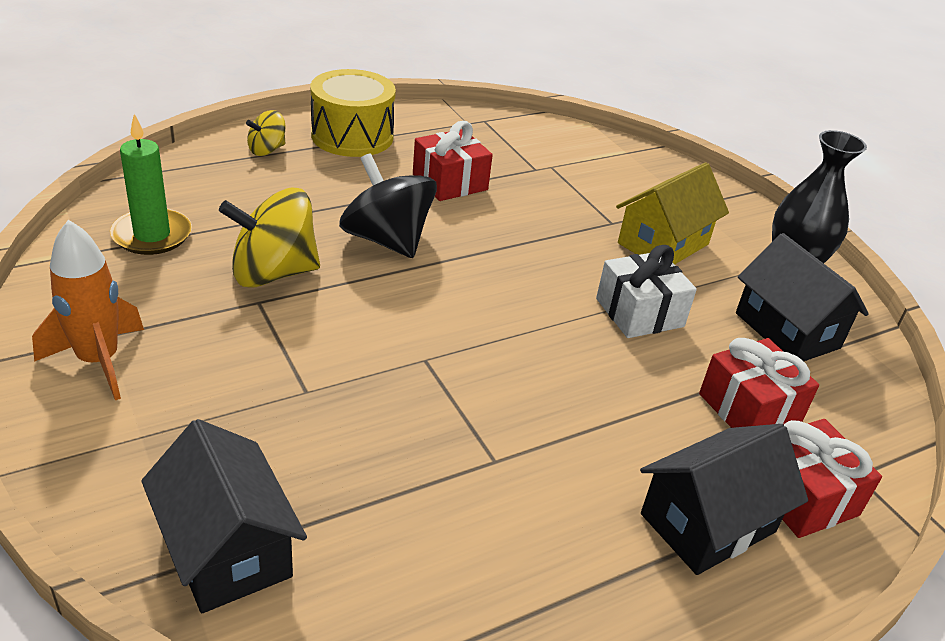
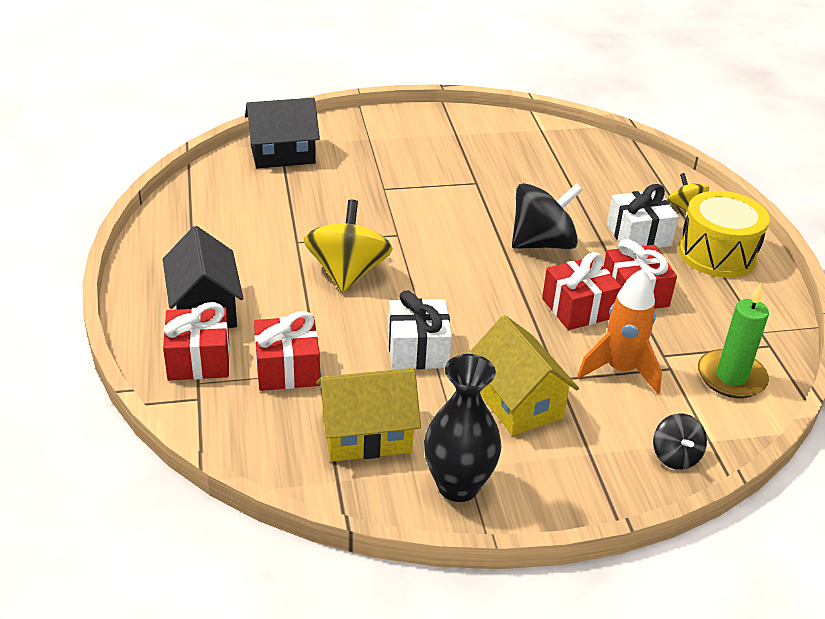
camera: 110 degrees right, 0 degrees up
(99, 361) = (433, 131): orange rocket -> orange rocket (620, 370)
(152, 235) = (559, 152): green candle -> green candle (731, 377)
(273, 273) = (507, 191): yellow spinning top -> yellow spinning top (347, 273)
(338, 178) = (638, 235): none -> white gift
(496, 214) = (578, 308): none -> red gift
(659, 167) = (675, 456): none -> black spinning top
(787, 330) = (366, 435): black house -> yellow house

